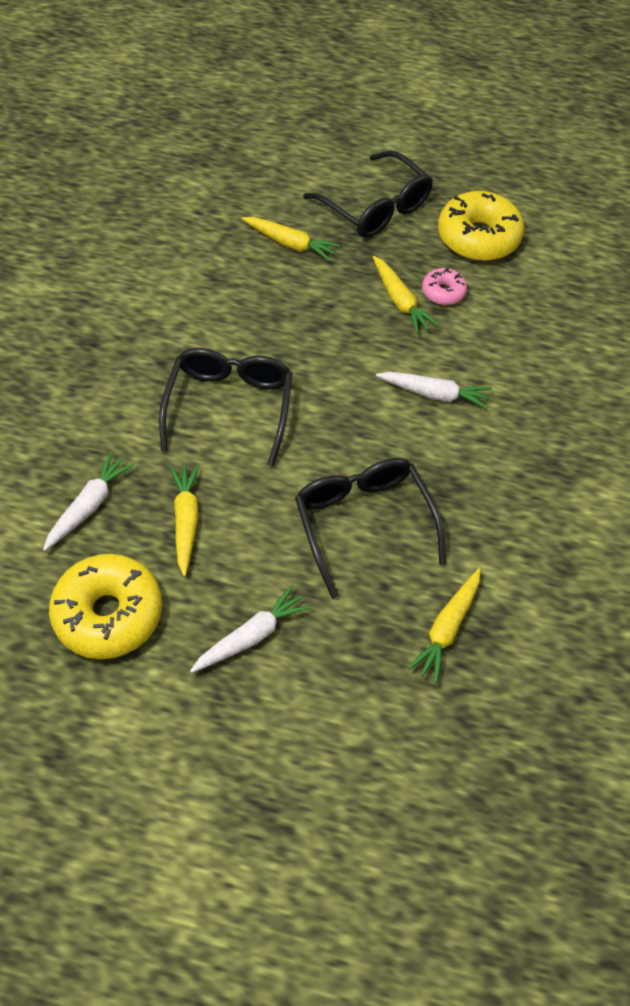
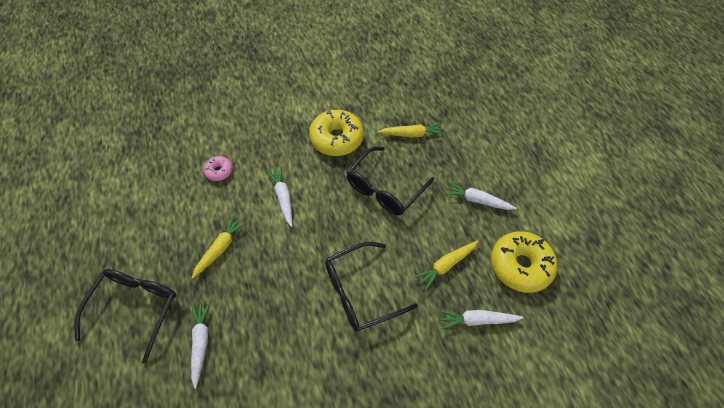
camera: 120 degrees left, 0 degrees up
(290, 244) = (201, 342): yellow carrot -> white carrot
(443, 292) = (200, 230): pink donut -> pink donut (219, 171)
(478, 237) = (138, 234): yellow donut -> yellow donut (336, 139)

